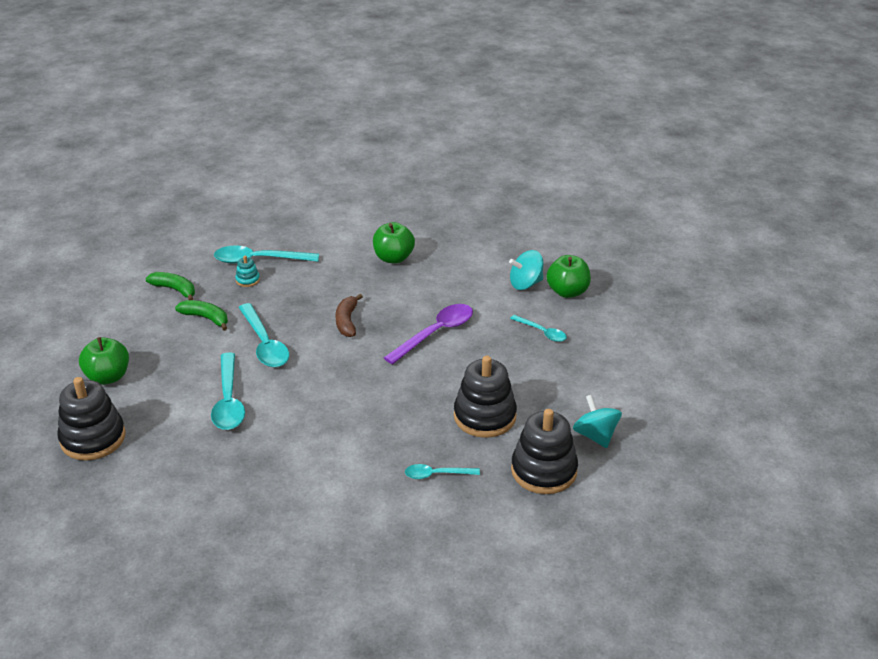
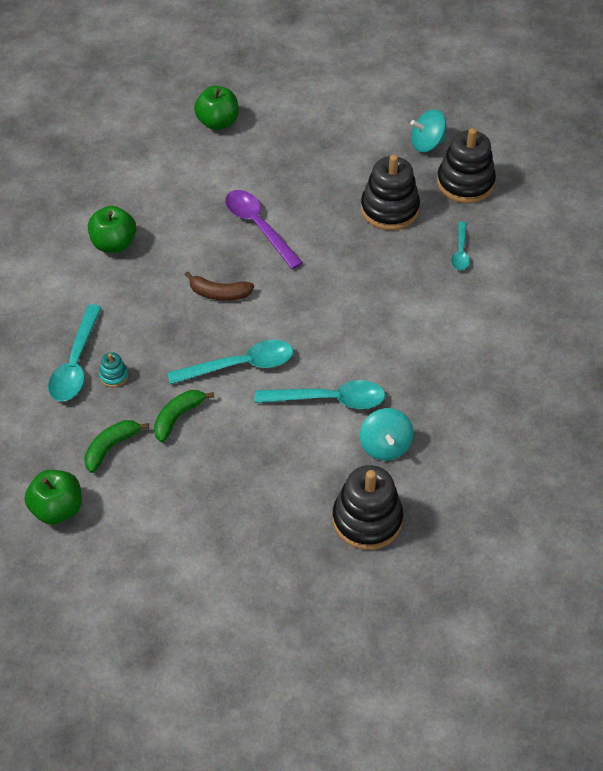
camera: 80 degrees left, 15 degrees up
(108, 377) = (265, 510): green apple -> green apple (57, 509)
(525, 284) = (195, 149): turquoise spinning top -> turquoise spinning top (385, 446)
(542, 332) = (277, 151): turquoise spoon -> none

